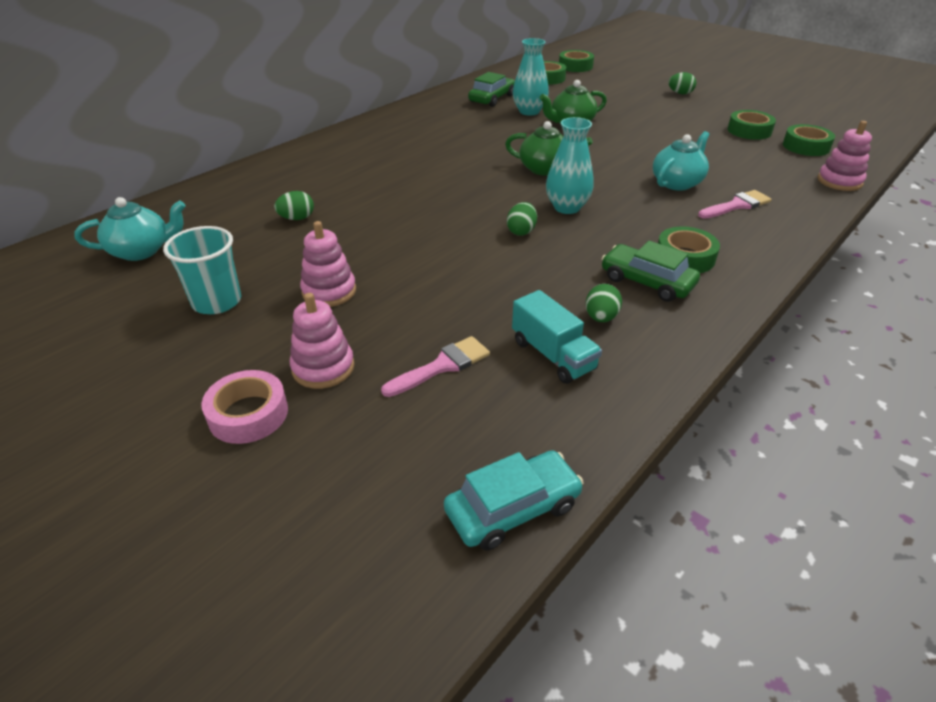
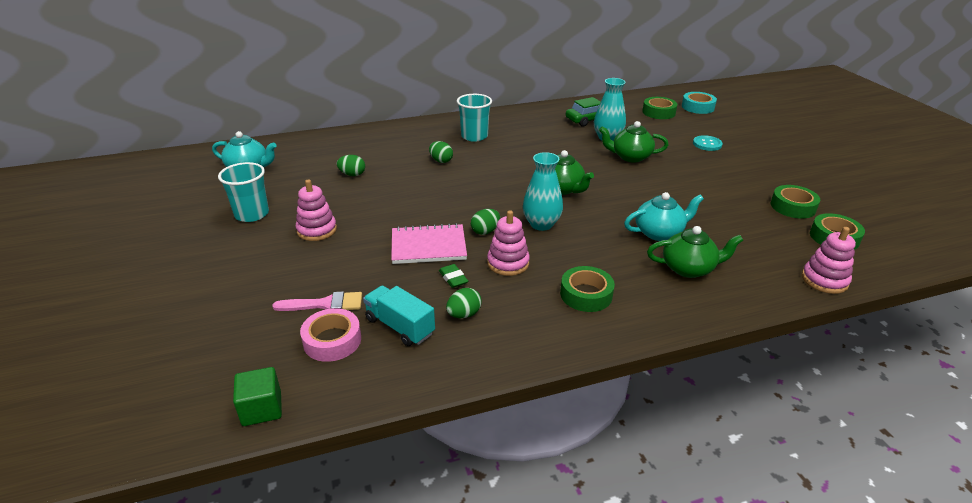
camera: 30 degrees right, 5 degrees down
(248, 414) = (196, 288): pink tape -> pink tape (332, 340)
(323, 368) = (261, 277): pink stacking toy -> pink stacking toy (508, 263)
(392, 142) = (474, 136): none -> turquoise cup
(481, 265) = (428, 246): none -> pink notebook
(513, 508) = (262, 409): turquoise car -> green cube
(547, 287) = (453, 278): none -> green eraser
(553, 355) = (400, 326): turquoise truck -> turquoise truck turned 135 degrees clockwise
(575, 66) = (698, 107): green tape -> turquoise tape
(622, 96) = (707, 144): none -> turquoise button
(647, 282) = (531, 302): green car -> none
(680, 93) = (768, 154): green egg -> green egg (441, 161)
(737, 205) = (688, 268): pink brush -> green teapot

